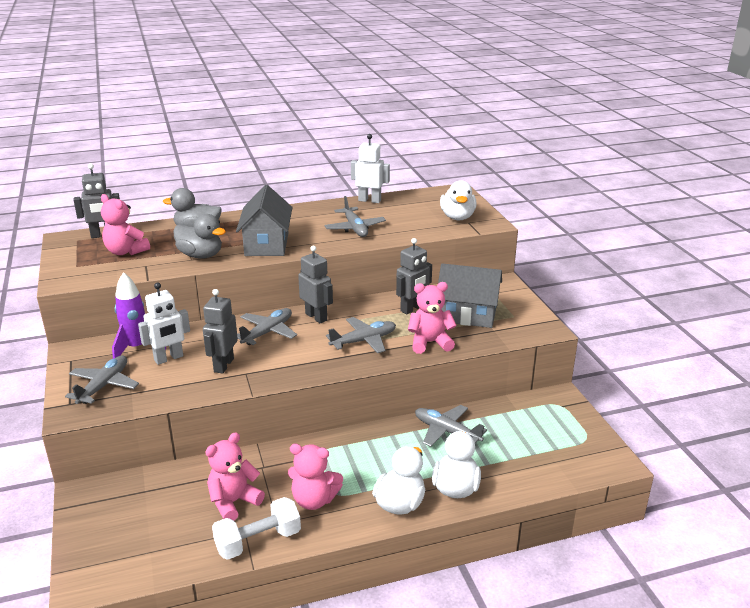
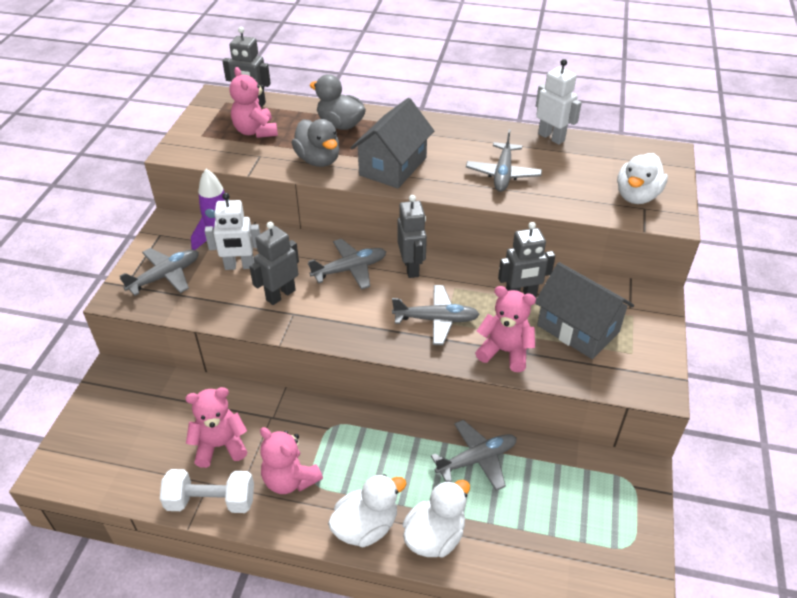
camera: 30 degrees right, 15 degrees up
(446, 431) = (477, 459): grey plane -> grey plane turned 90 degrees clockwise

